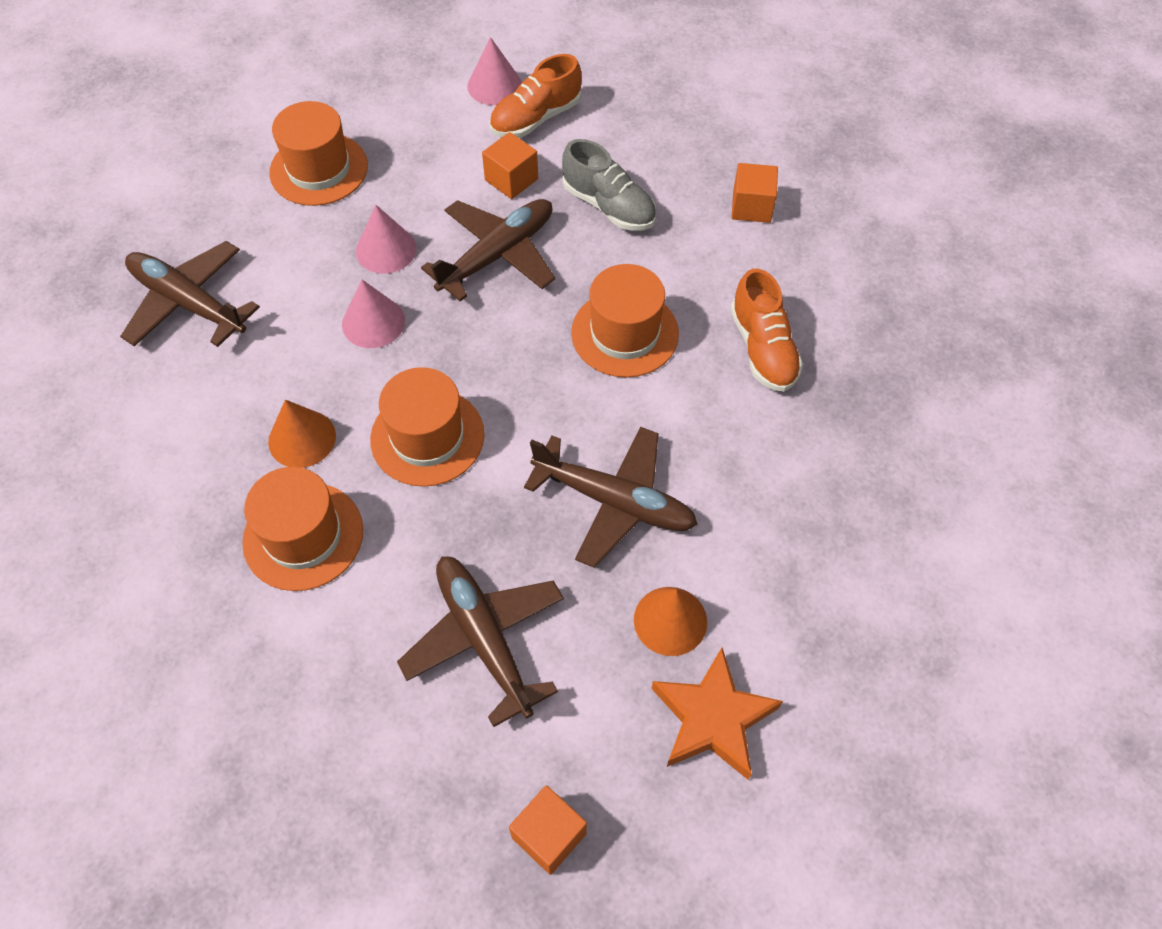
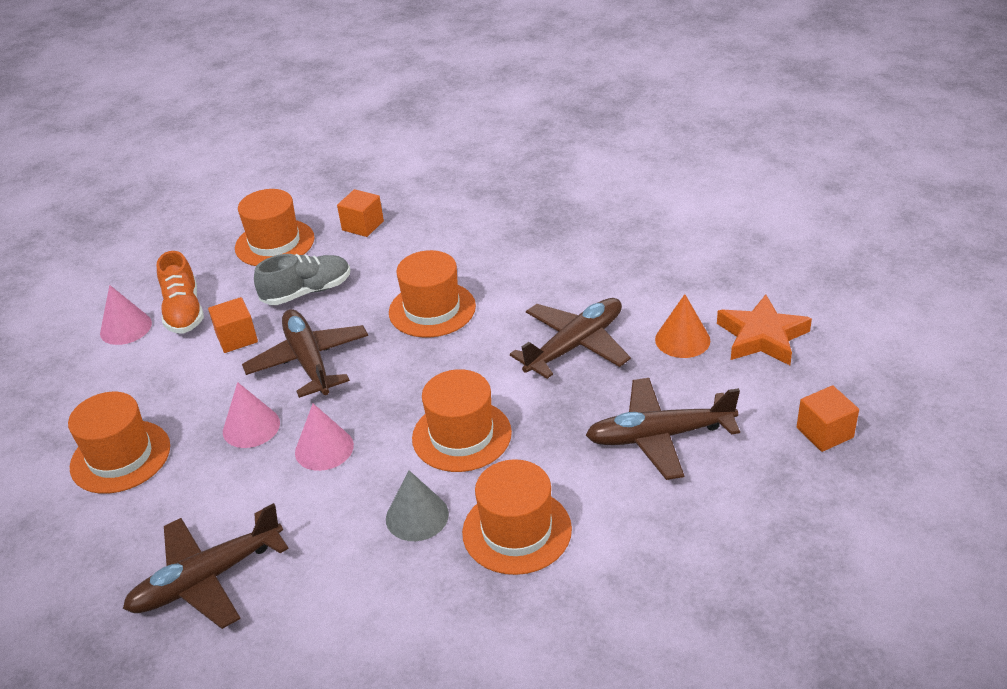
camera: 65 degrees left, 20 degrees down
(302, 438) = (417, 516): orange cone -> grey cone
(681, 141) = (274, 243): none -> orange hat
(763, 349) = (488, 249): orange shoe -> none

